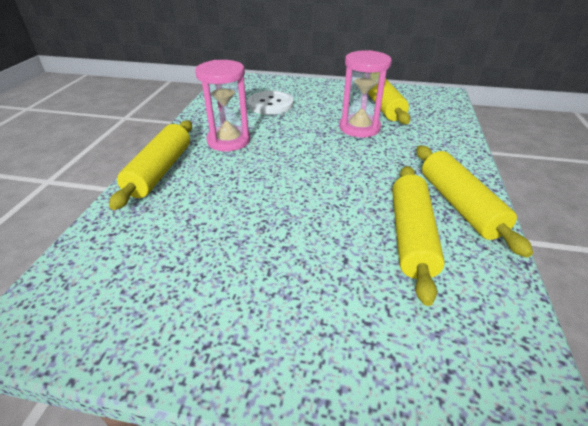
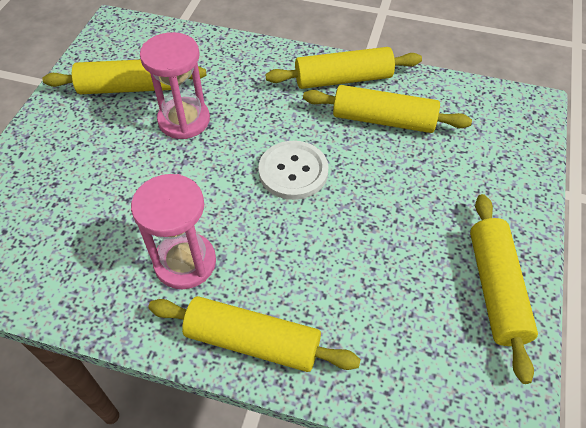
camera: 85 degrees left, 15 degrees up
(174, 328) = (496, 289): none -> yellow rolling pin
(270, 104) = (79, 209): white button -> white button (293, 171)

